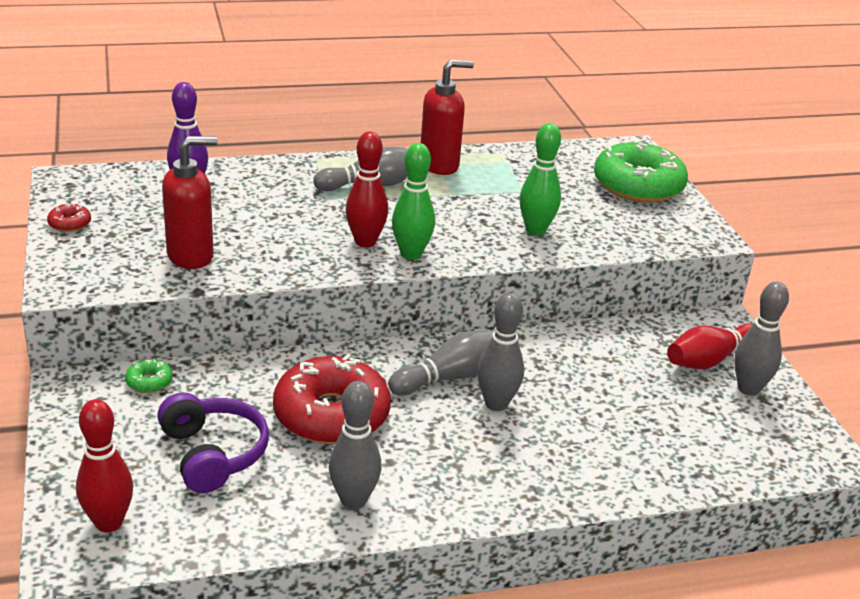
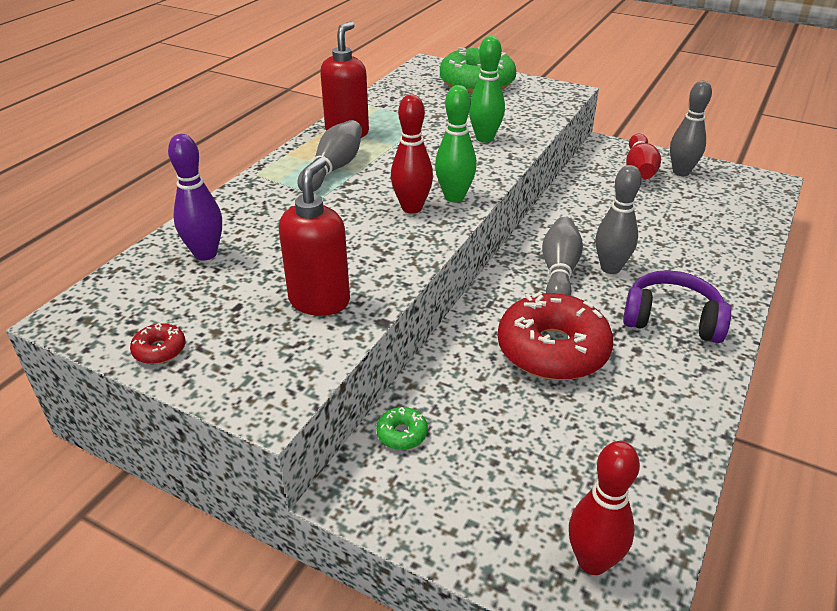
camera: 45 degrees left, 5 degrees up
(213, 454) = (546, 442): purple headphones -> purple headphones (671, 319)
(353, 500) = (671, 391): grey bowling pin -> none

